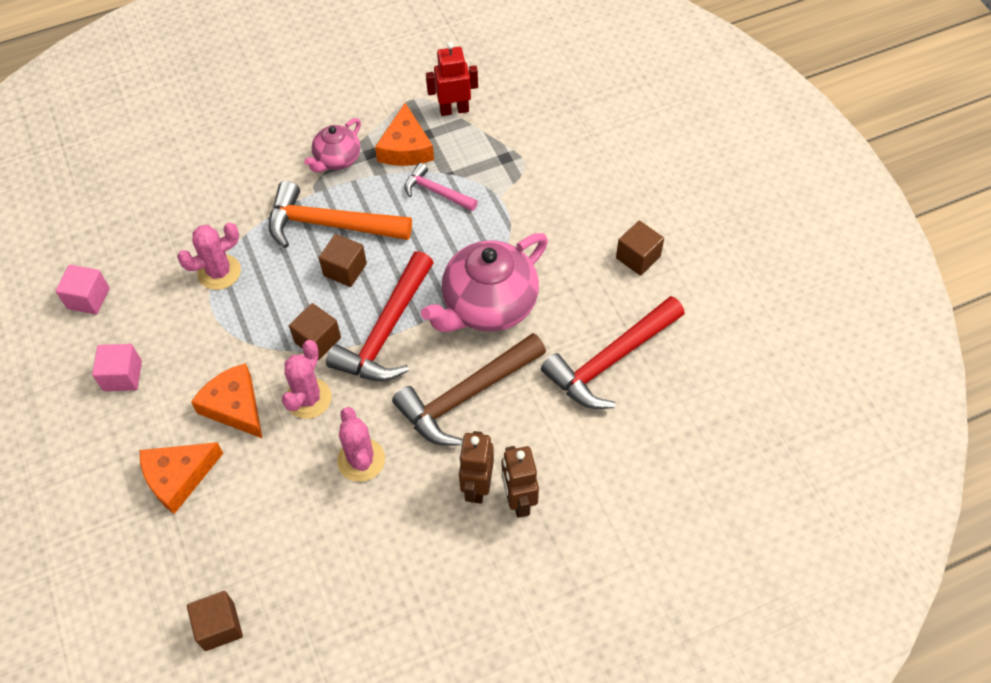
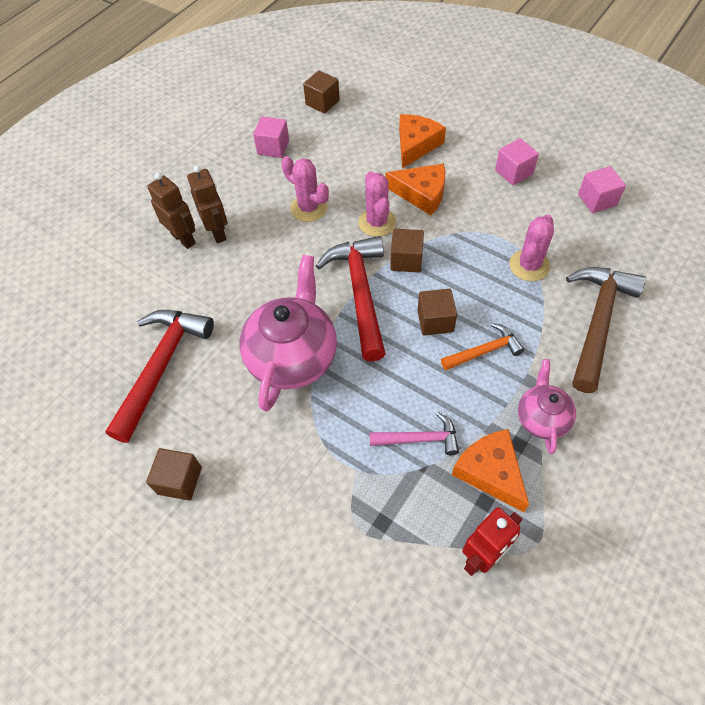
camera: 150 degrees right, 0 degrees up
(330, 225) = (484, 351): orange hammer -> orange hammer, size x0.55
(336, 582) = (273, 147): none -> pink cube
(466, 396) = (264, 281): brown hammer -> brown hammer (597, 322)

